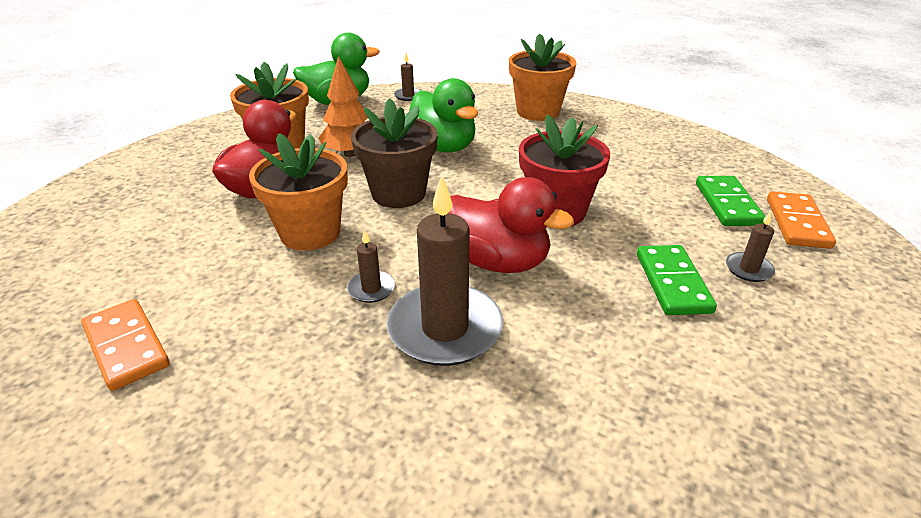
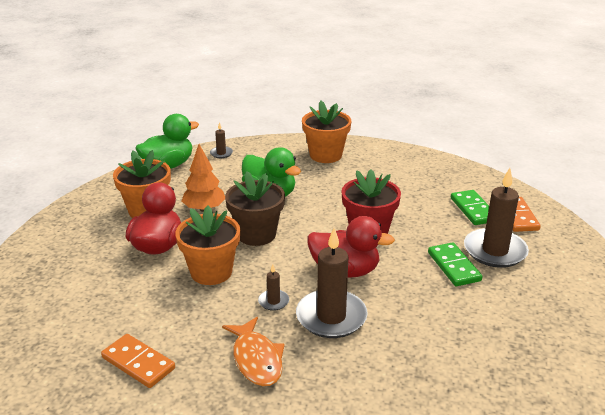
camera: 15 degrees left, 5 degrees down
(295, 376) = (256, 359): none -> orange fish
(748, 269) = (495, 251): brown candle -> brown candle, size x2.22

